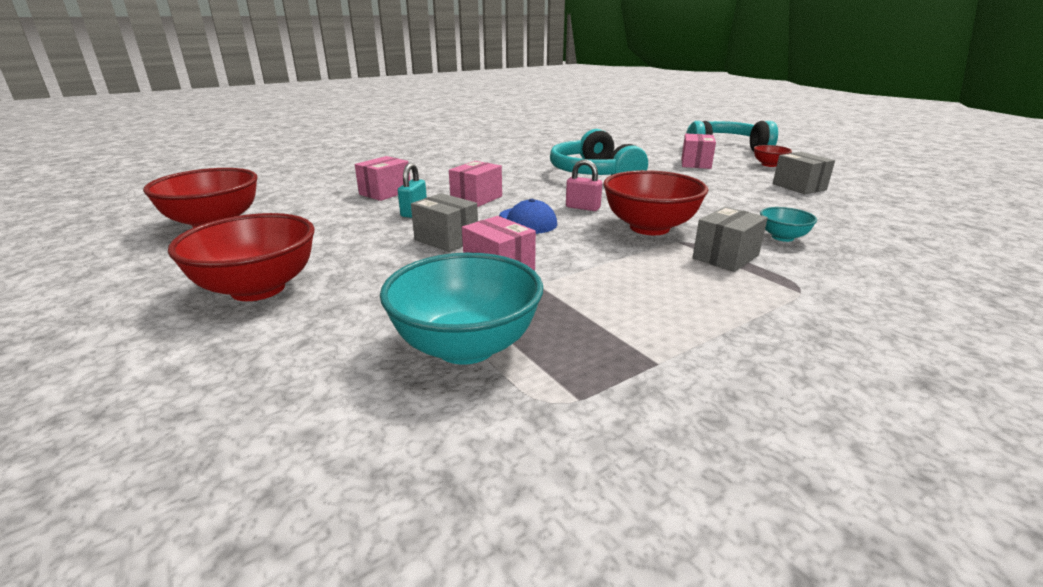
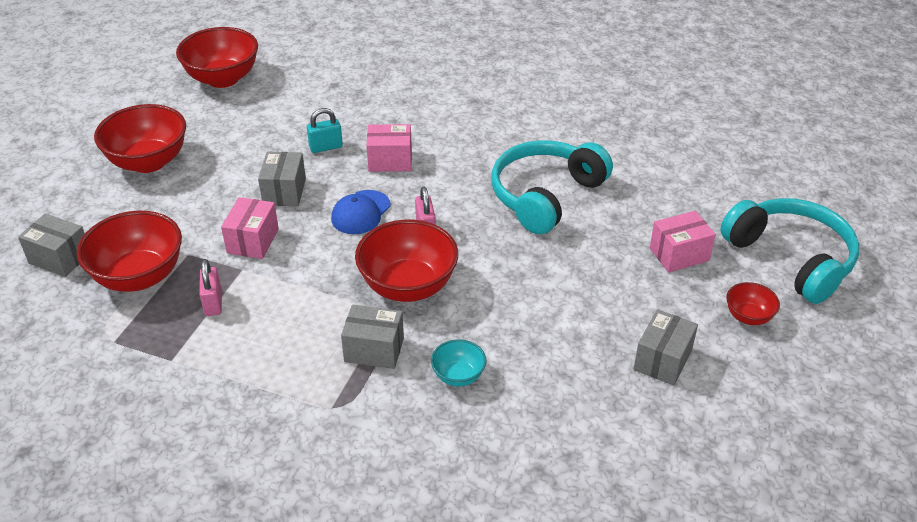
camera: 55 degrees right, 15 degrees up
(328, 402) = (60, 258): none -> grey box
(385, 192) = (357, 108): pink box -> none
(466, 346) = (139, 276): turquoise bowl -> red bowl
(576, 312) = (213, 303): none -> pink padlock

